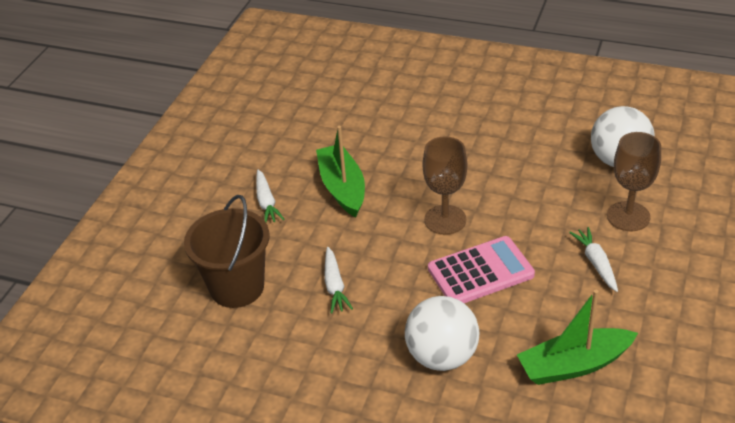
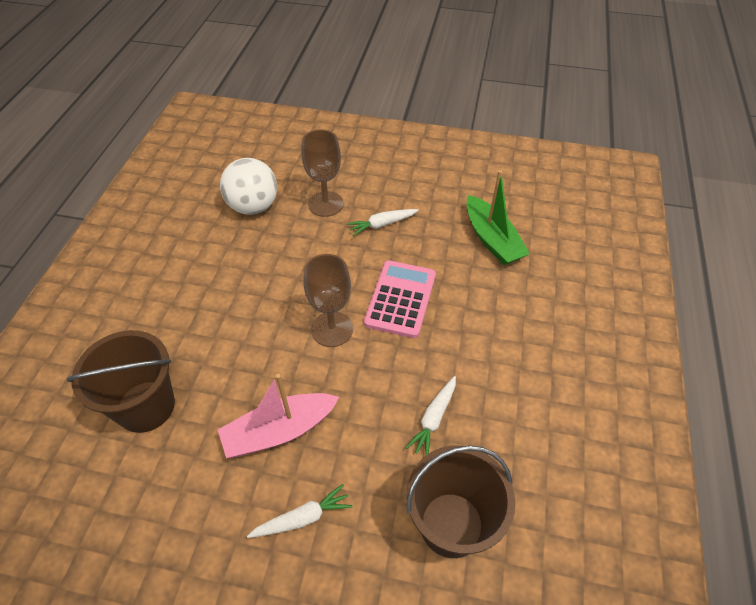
camera: 100 degrees left, 10 degrees up
(335, 285) = (434, 419): white carrot -> white carrot turned 135 degrees clockwise
(342, 188) = (279, 431): green boat -> pink boat
(379, 115) = (146, 406): none -> brown bucket
(442, 356) = (504, 322): white ball -> none
(480, 272) = (400, 299): pink calculator -> pink calculator turned 45 degrees clockwise

